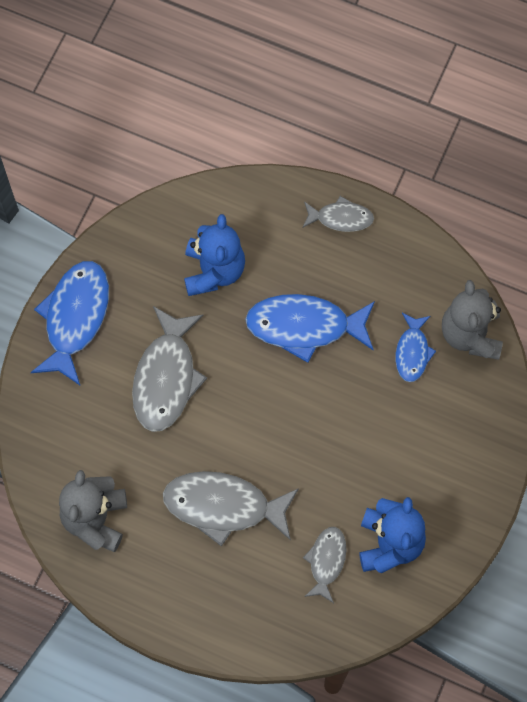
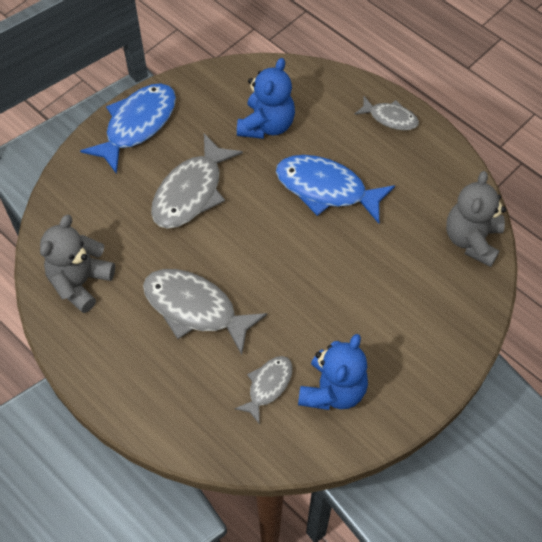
camera: 20 degrees right, 10 degrees down
(412, 352) = (414, 238): blue fish -> none

